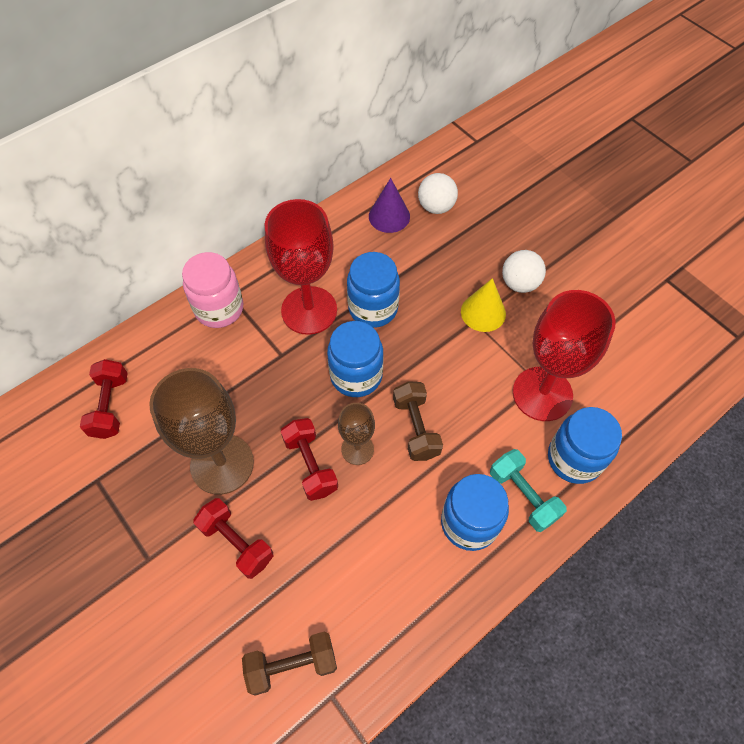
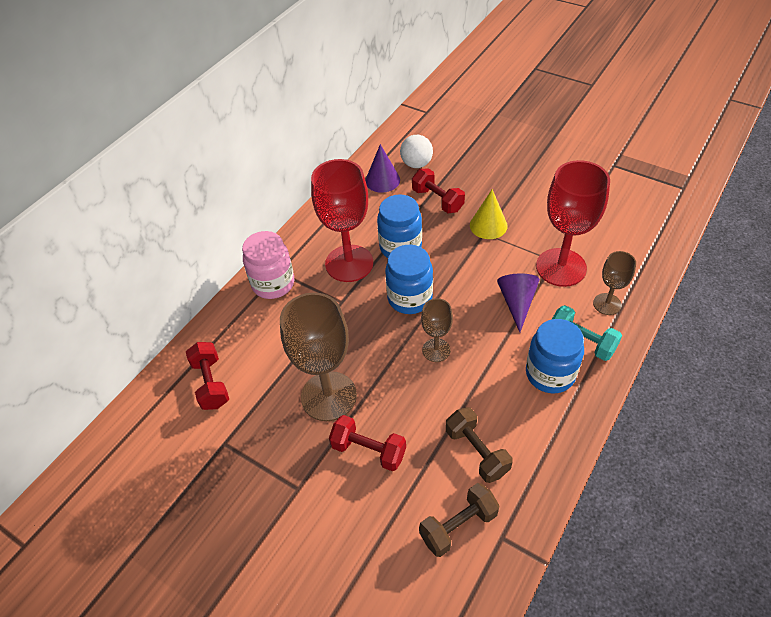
camera: 15 degrees left, 10 degrees down
(310, 465) = (403, 373): red dumbbell -> red dumbbell (437, 200)
(416, 428) = (475, 320): brown dumbbell -> brown dumbbell (476, 452)
(472, 422) = (517, 303): none -> purple cone
(519, 283) = (506, 198): white ball -> none
(574, 458) = (607, 304): blue jar -> brown goblet

